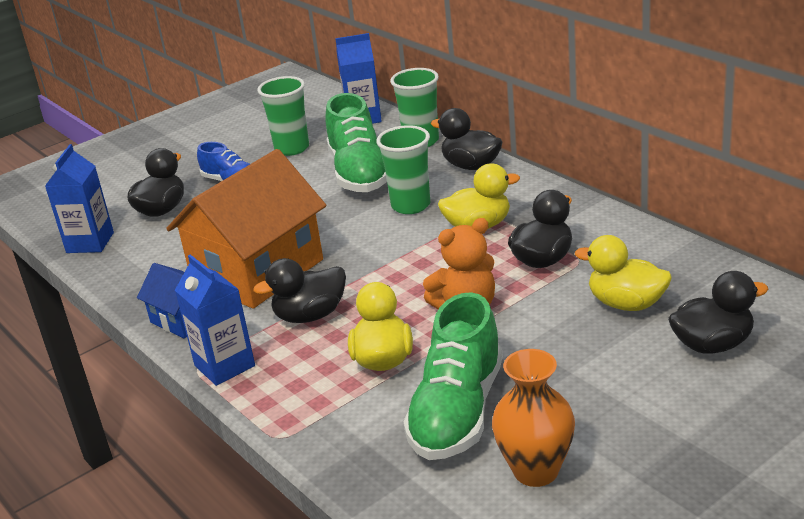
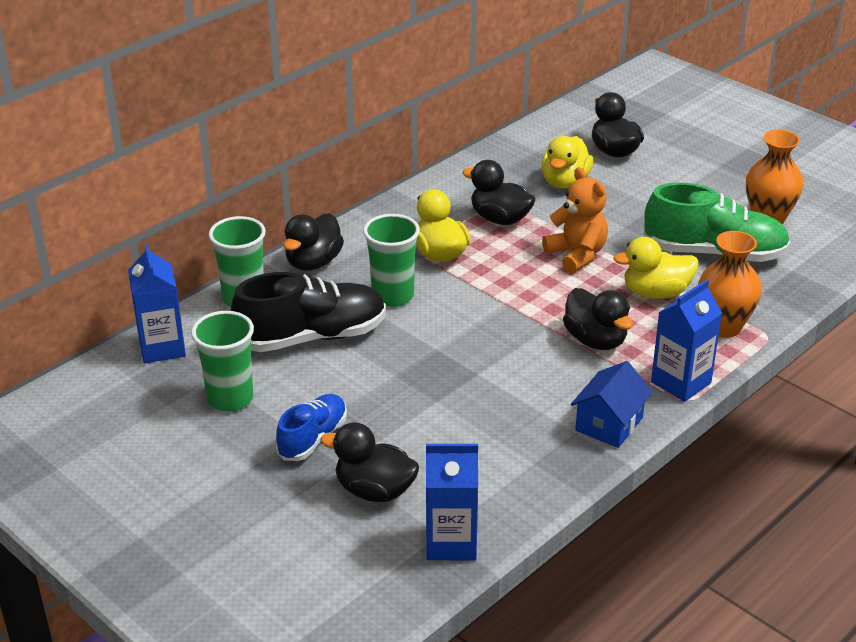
camera: 100 degrees left, 5 degrees up
(258, 271) = (518, 385): orange house -> none
(307, 404) = (723, 327): none -> orange vase
(359, 173) = (312, 337): green shoe -> black shoe

